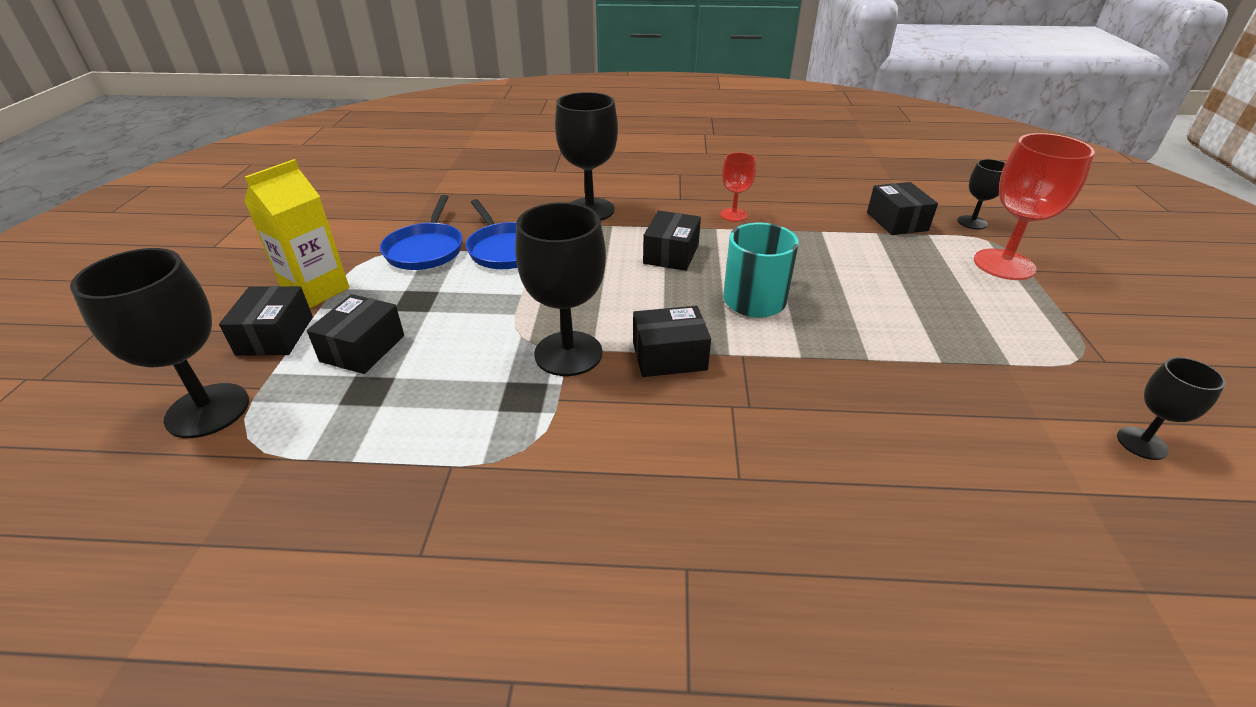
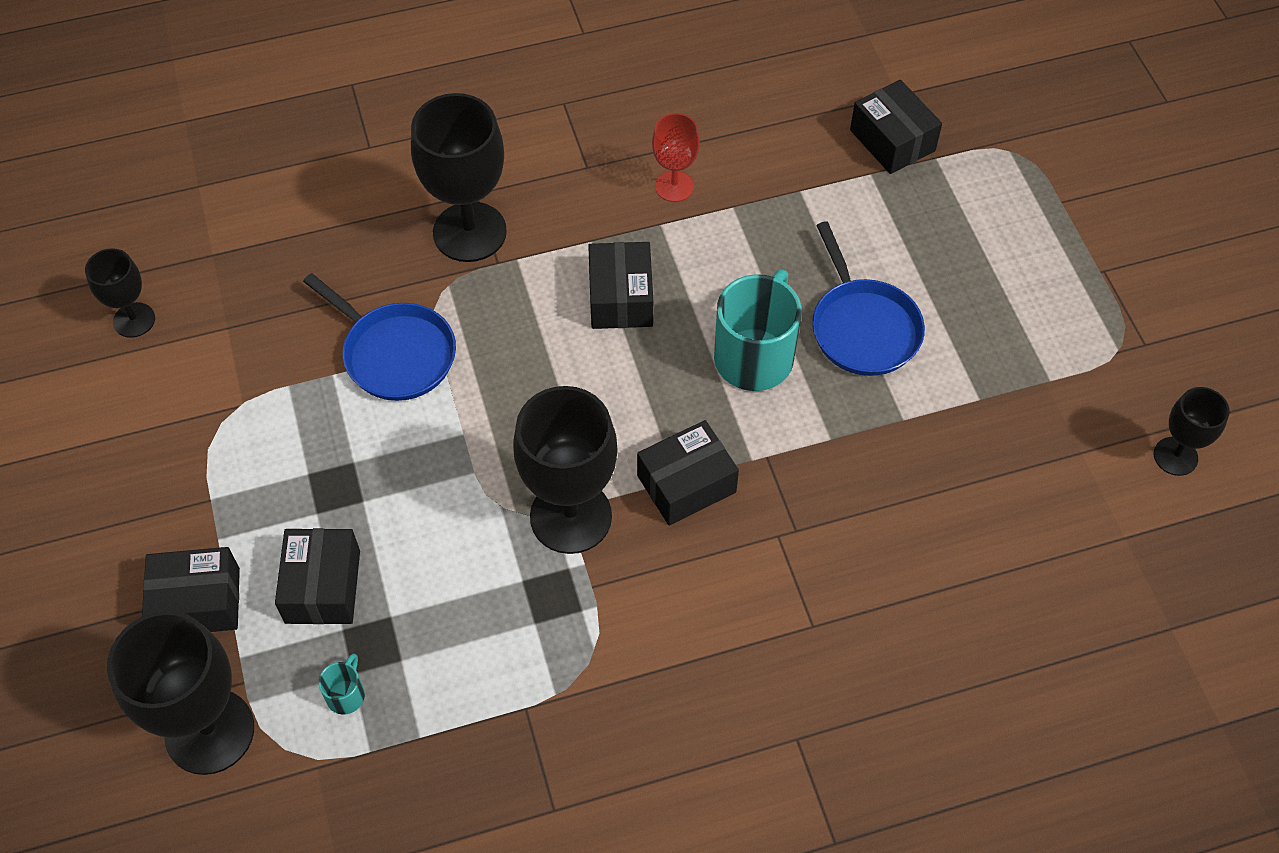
camera: 20 degrees left, 20 degrees up
(275, 335) = (198, 602): black box -> black box turned 75 degrees counterclockwise
(316, 290) = (190, 511): yellow carton -> none
(322, 416) = (346, 694): none -> turquoise mug
(425, 249) = (284, 387): blue pan -> blue pan (863, 328)
(972, 222) = (987, 115): black goblet -> black goblet (134, 320)
(1004, 264) = (1032, 198): red goblet -> none

